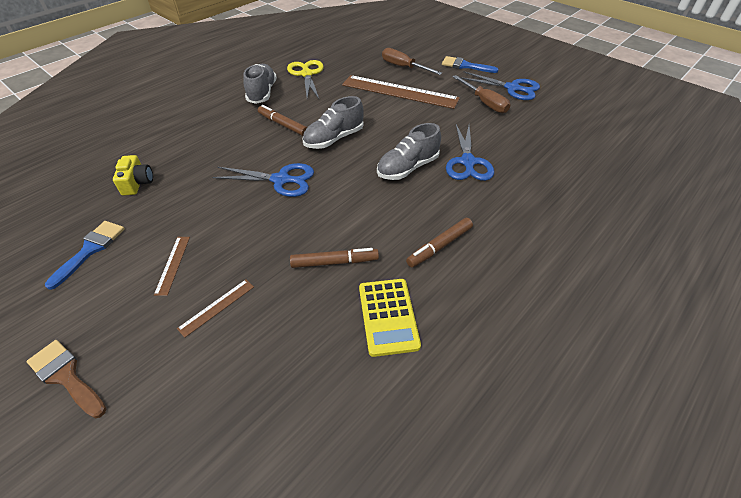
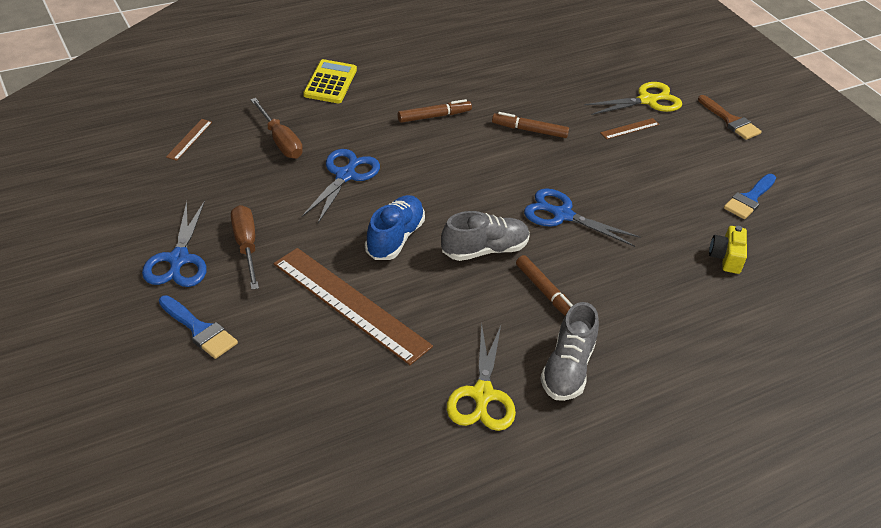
camera: 165 degrees left, 5 degrees down
(172, 264) = (670, 166): brown ruler -> brown ruler (189, 139)
(189, 373) = (647, 100): none -> yellow scissors
(388, 316) = (501, 90): yellow calculator -> yellow calculator (330, 82)
(399, 130) = (394, 238): none -> blue shoe
(404, 67) = (305, 360): brown screwdriver -> brown screwdriver (280, 141)
(407, 168) = (416, 188): grey shoe -> none
(512, 88) = (178, 259): blue scissors -> blue scissors turned 135 degrees counterclockwise

